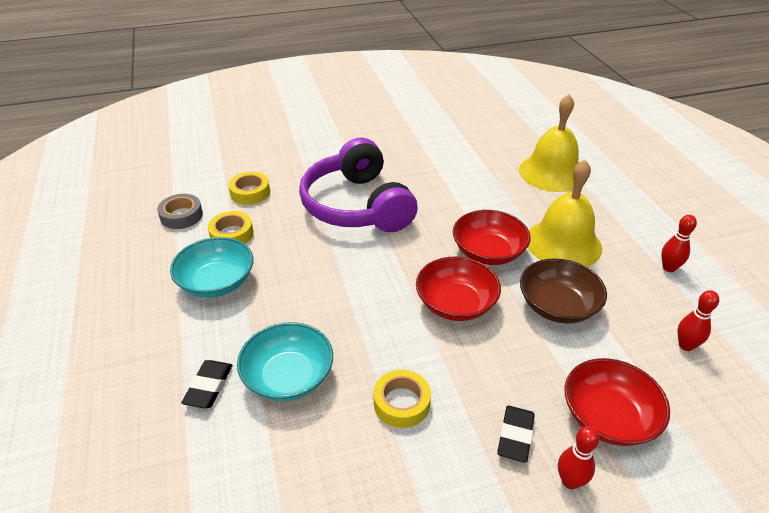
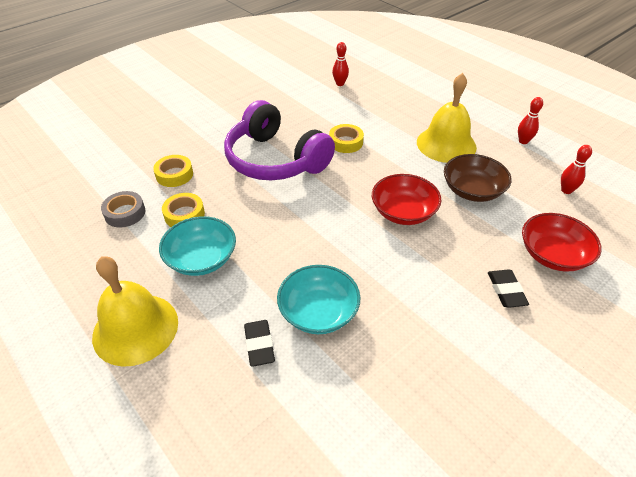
camera: 25 degrees left, 5 degrees up
(401, 403) = (416, 298): yellow tape -> yellow tape (345, 142)
(488, 252) = (399, 166): red bowl -> none
(551, 172) = (403, 94): yellow bell -> yellow bell (135, 328)
(570, 481) = (558, 306): red bowling pin -> red bowling pin (340, 84)

